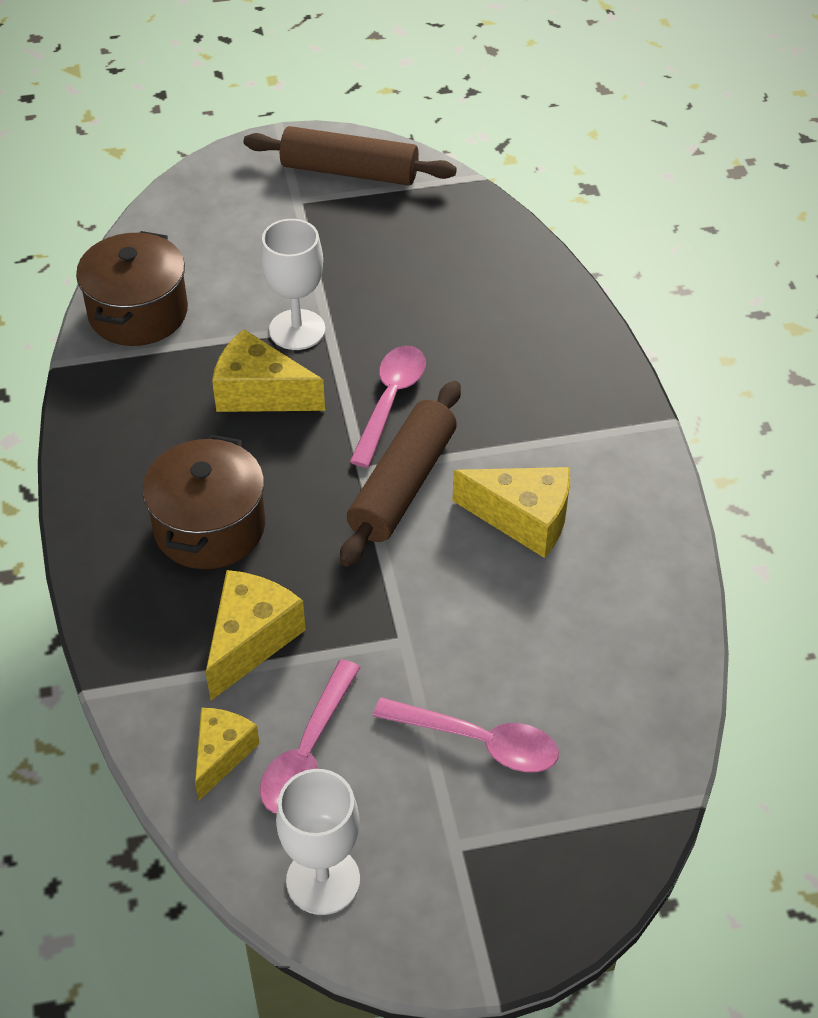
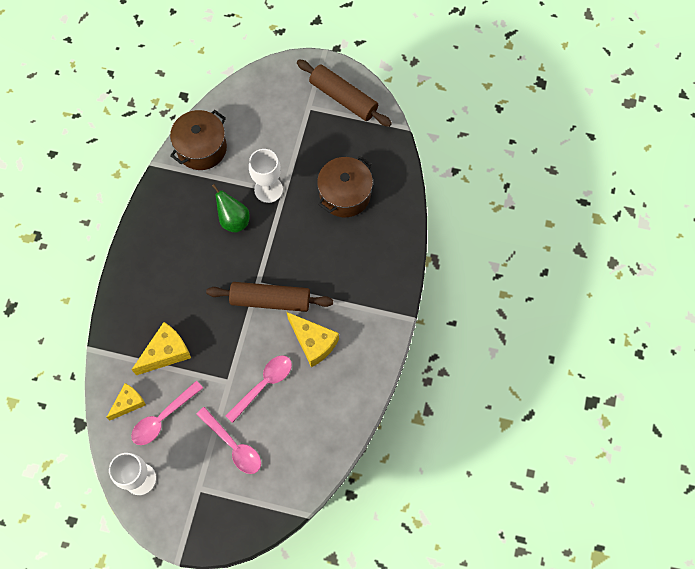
camera: 25 degrees right, 20 degrees up
(209, 527) = (177, 286): brown pot -> brown pot (345, 195)
(260, 393) = (234, 220): yellow cheese -> green pear
(390, 401) = (289, 250): pink spoon -> pink spoon (263, 385)
(402, 485) = (270, 300): brown rolling pin -> brown rolling pin turned 45 degrees clockwise

